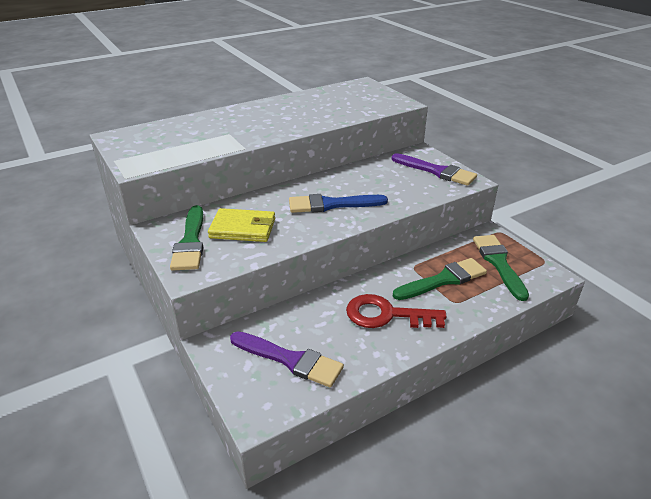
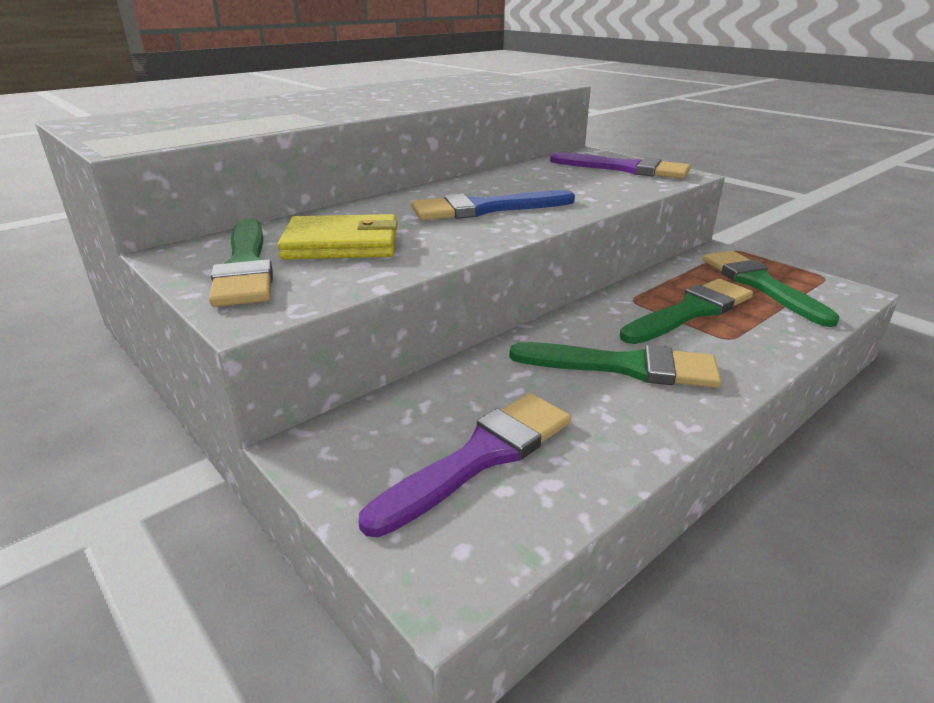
camera: 10 degrees left, 5 degrees down
(290, 360) = (480, 457): purple brush -> purple brush turned 60 degrees counterclockwise
(386, 315) = (625, 367): red key -> green brush

